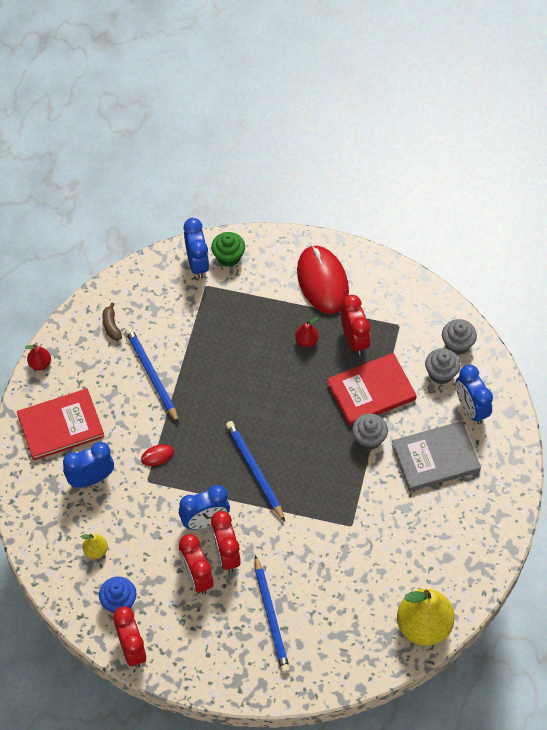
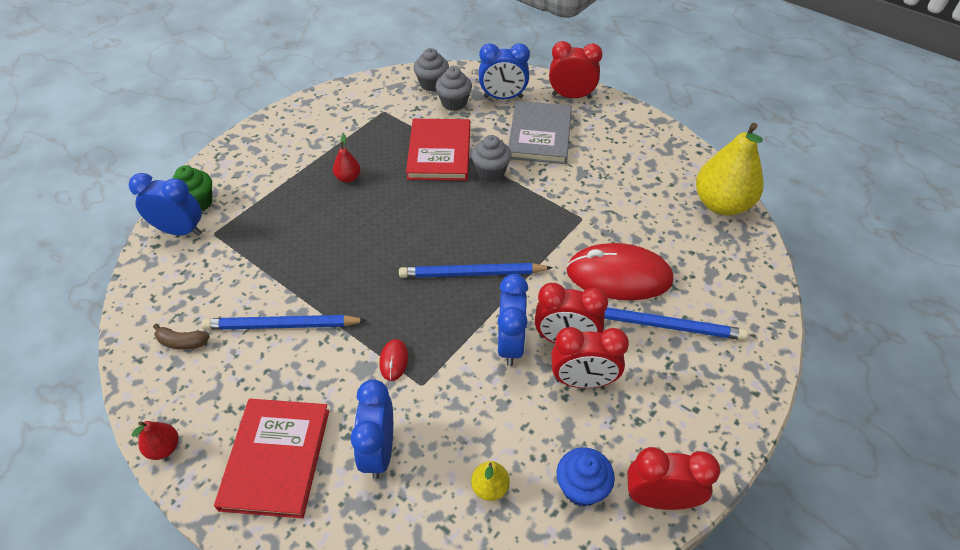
camera: 65 degrees left, 10 degrees down
(322, 281) = (292, 144): red mouse -> red mouse (619, 276)
(354, 340) = (375, 144): red clock -> red clock (571, 96)

